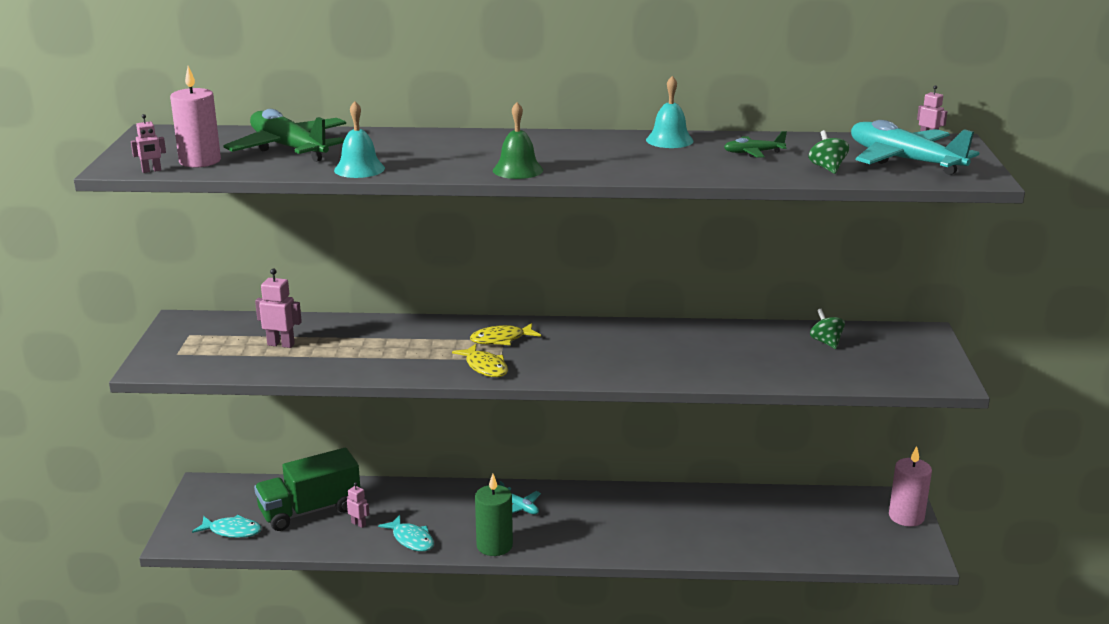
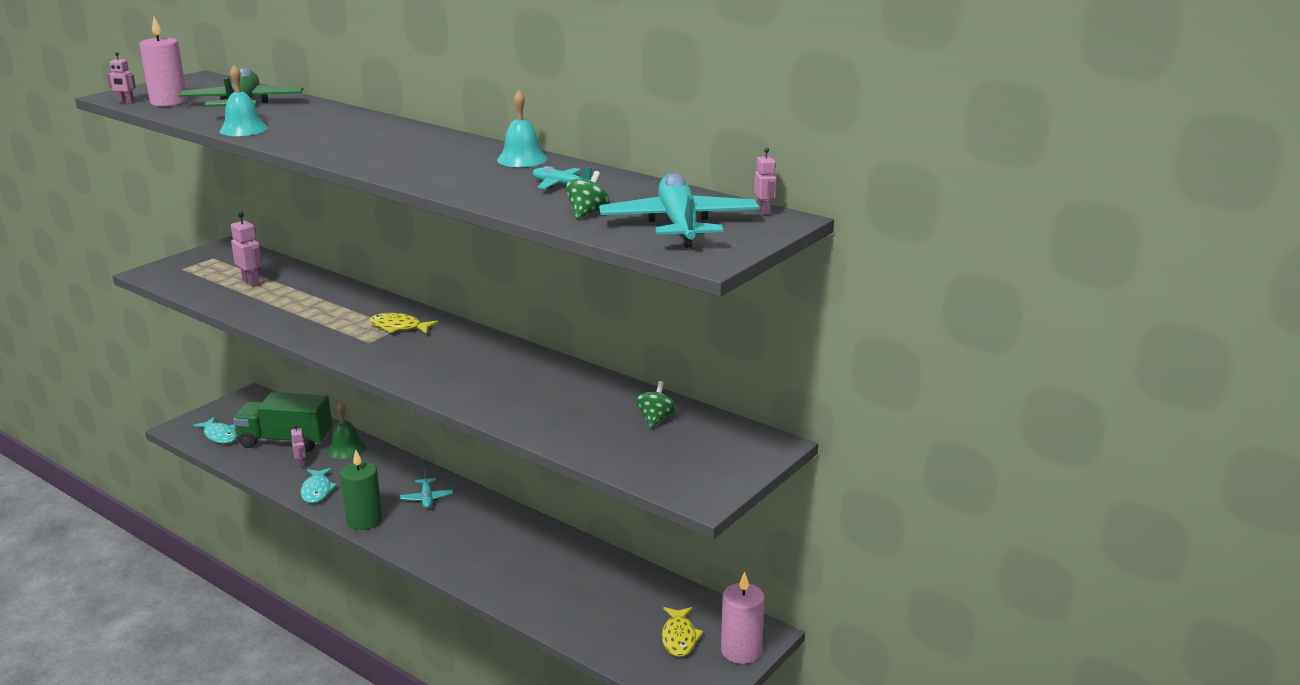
camera: 35 degrees right, 0 degrees up
(485, 367) = (346, 344): yellow fish -> yellow fish (679, 637)
(518, 170) = (342, 155): green bell -> green bell (346, 449)
(753, 153) = (561, 185): green plane -> turquoise plane

